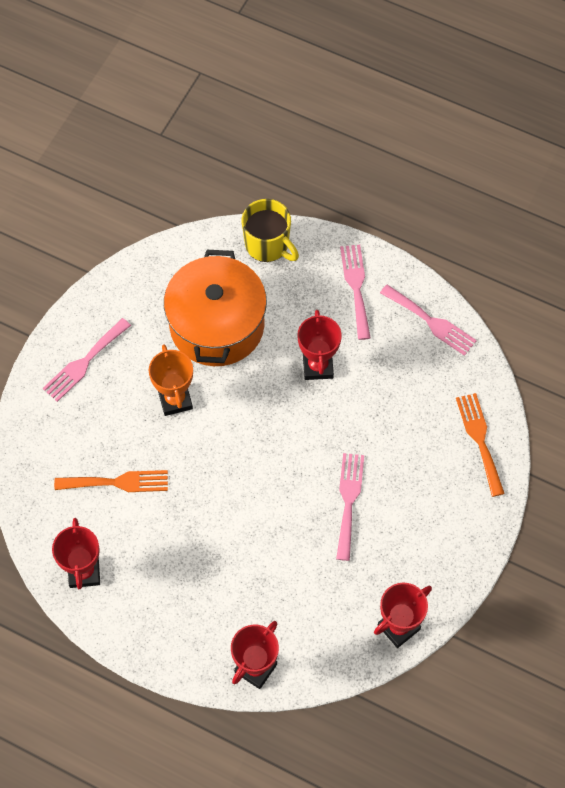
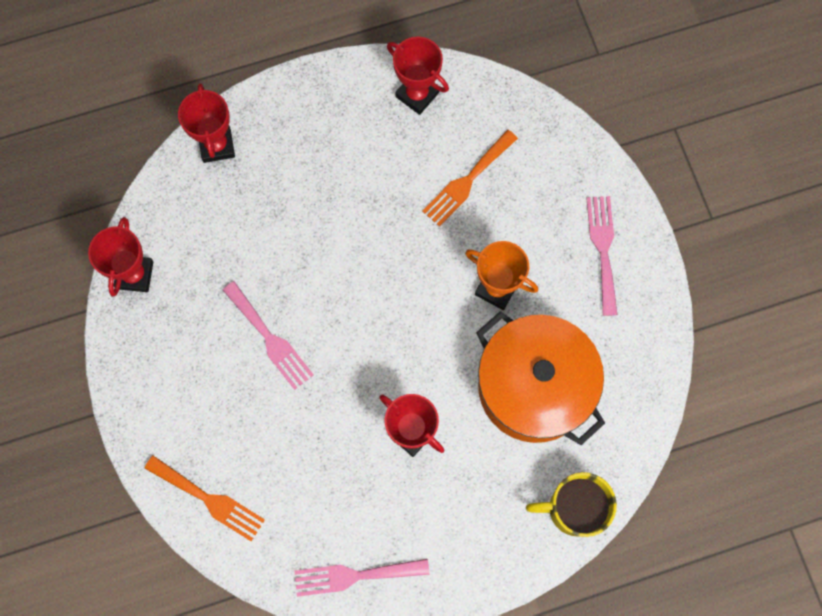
camera: 135 degrees right, 10 degrees up
(356, 287) = (454, 544): pink fork -> none

